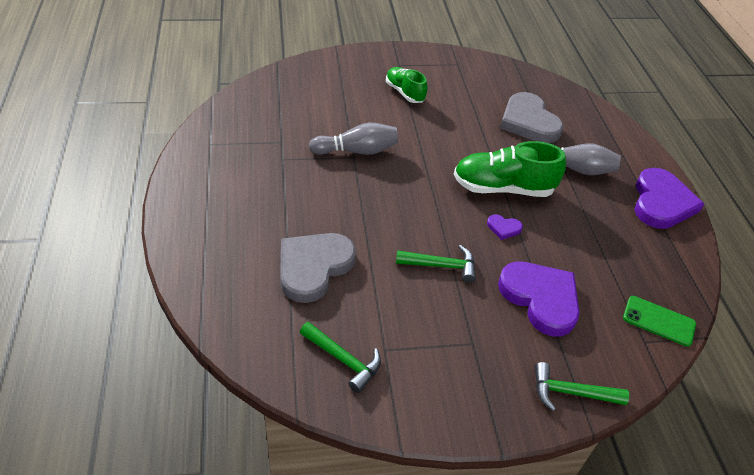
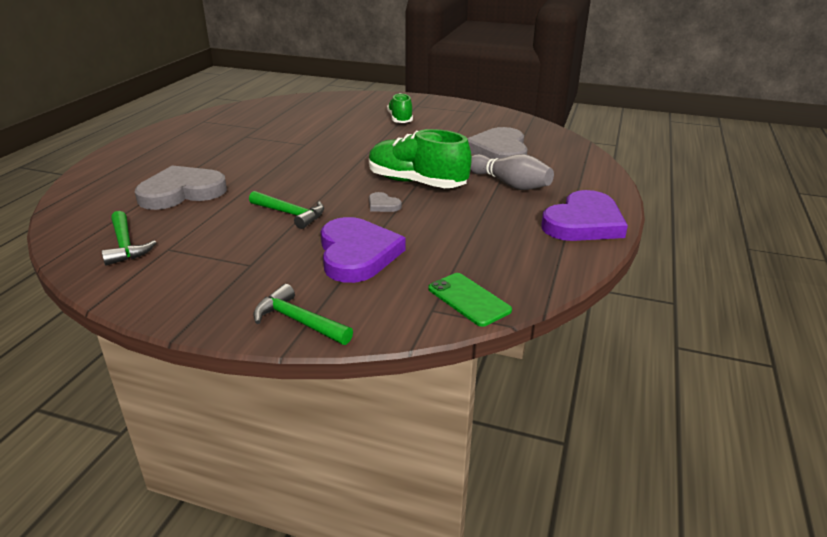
camera: 30 degrees right, 15 degrees down
(357, 151) = (312, 141): grey bowling pin -> none
(503, 228) = (383, 205): purple heart -> grey heart

